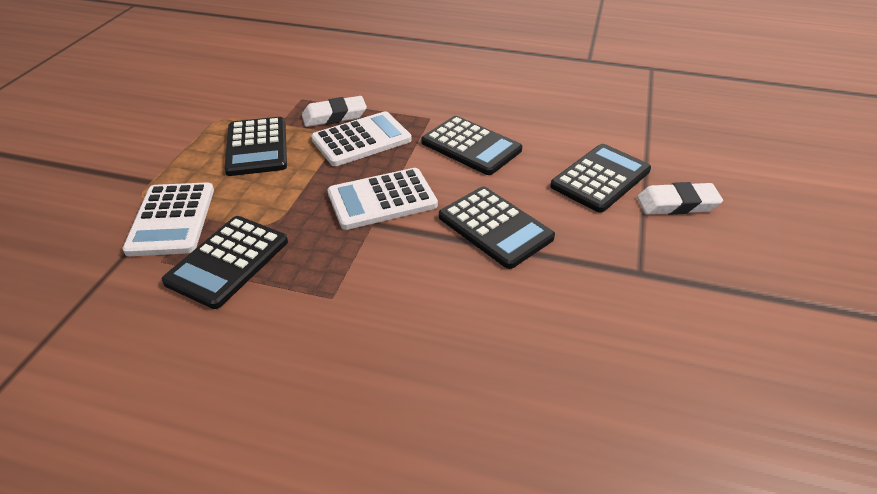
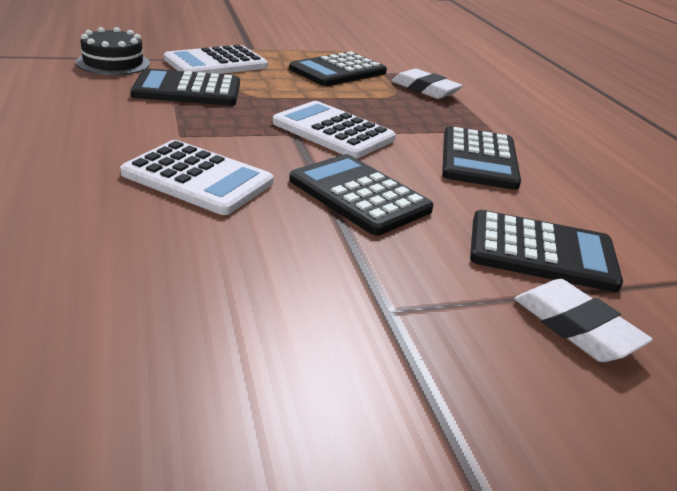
camera: 55 degrees right, 10 degrees down
(103, 300) = (113, 63): none -> black cake
(361, 140) = (408, 106): white calculator -> white calculator (197, 178)
(495, 227) = (359, 195): black calculator -> black calculator turned 120 degrees clockwise

